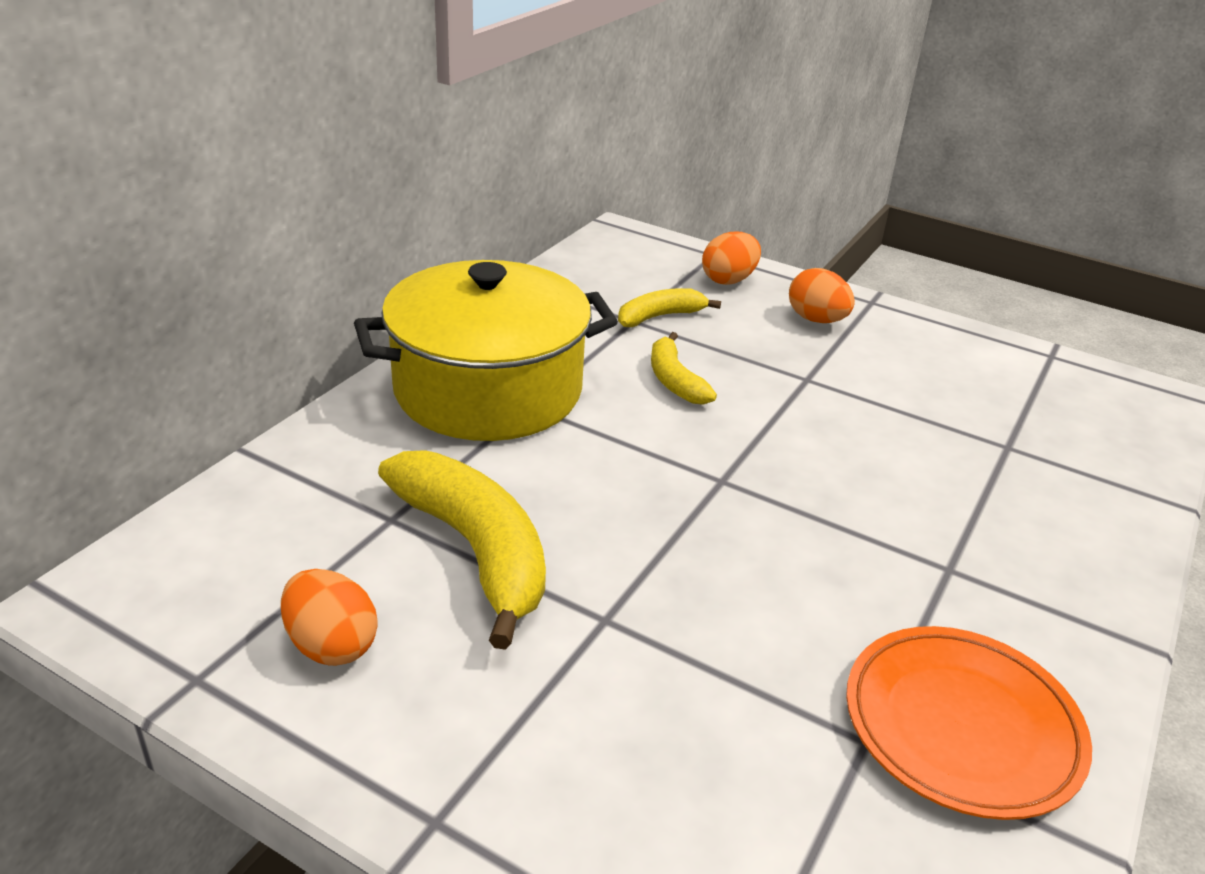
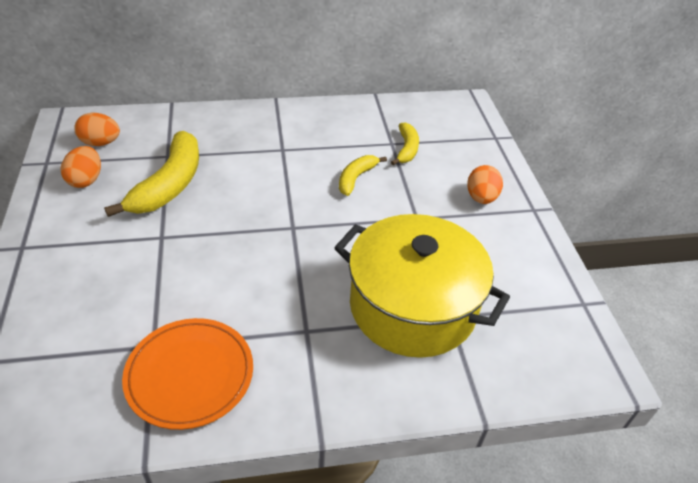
camera: 50 degrees right, 10 degrees up
(488, 390) = (279, 134): yellow pot -> yellow pot (412, 306)
(660, 316) = (406, 149): yellow banana -> yellow banana turned 75 degrees clockwise
(728, 280) = (476, 153): orange egg -> orange egg (101, 143)

